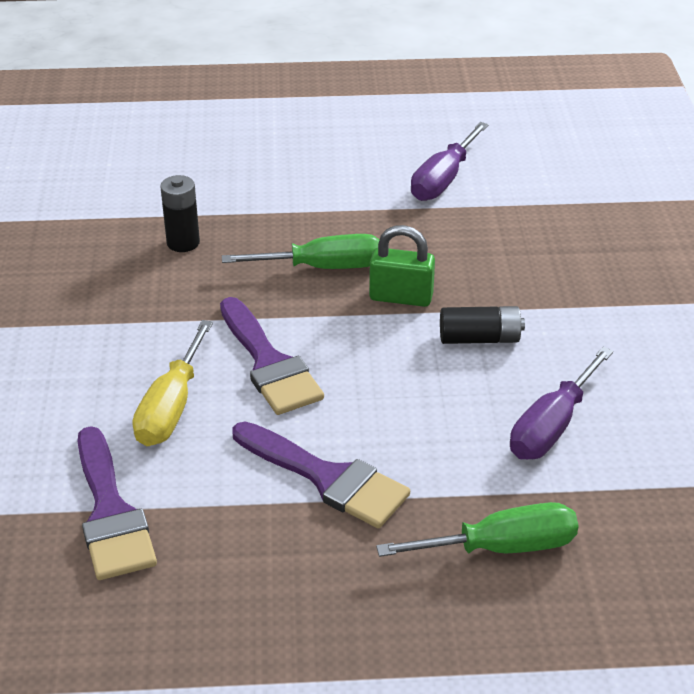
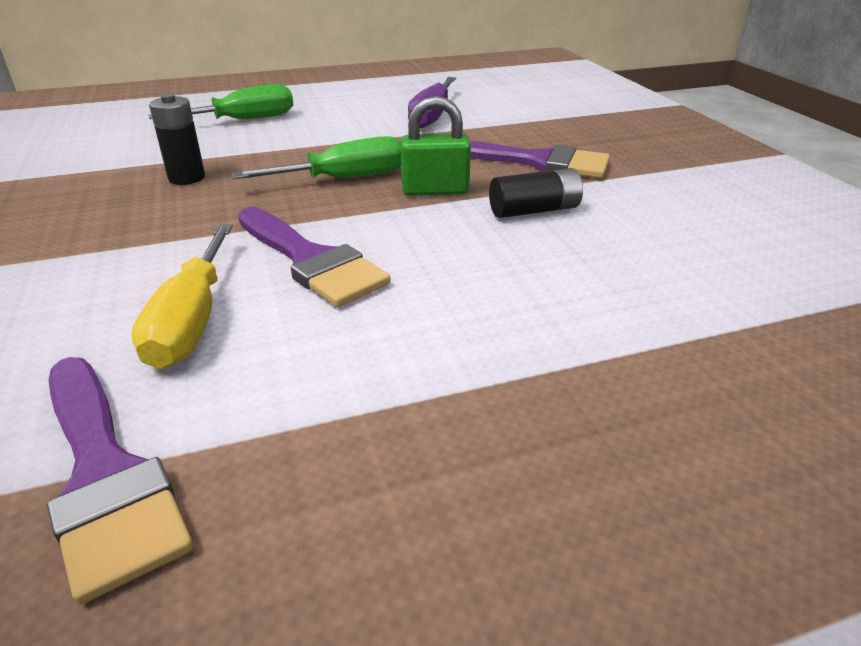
camera: 15 degrees left, 5 degrees down
(327, 478) = (431, 367): purple brush -> purple brush (537, 162)
(501, 547) = (710, 409): green screwdriver -> green screwdriver (244, 120)
(551, 426) = (664, 271): purple screwdriver -> none

